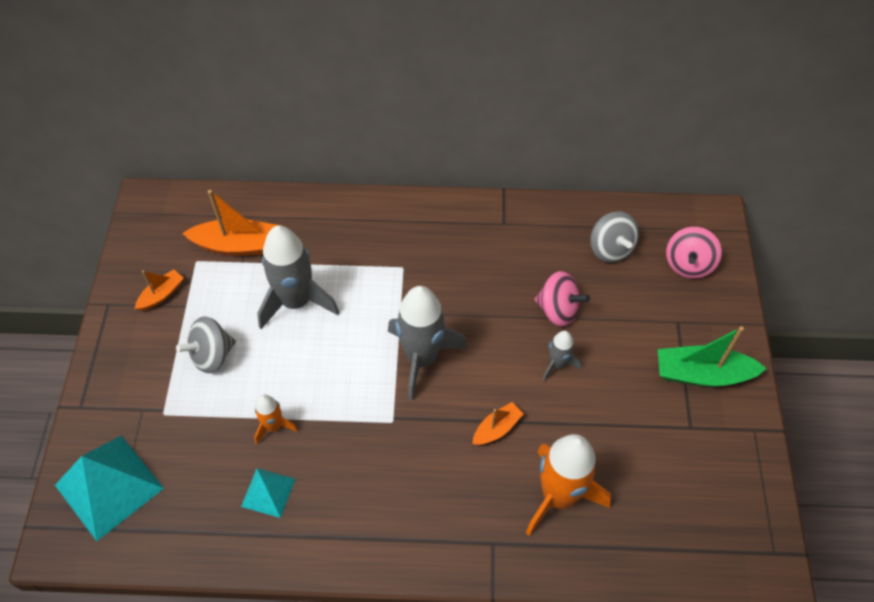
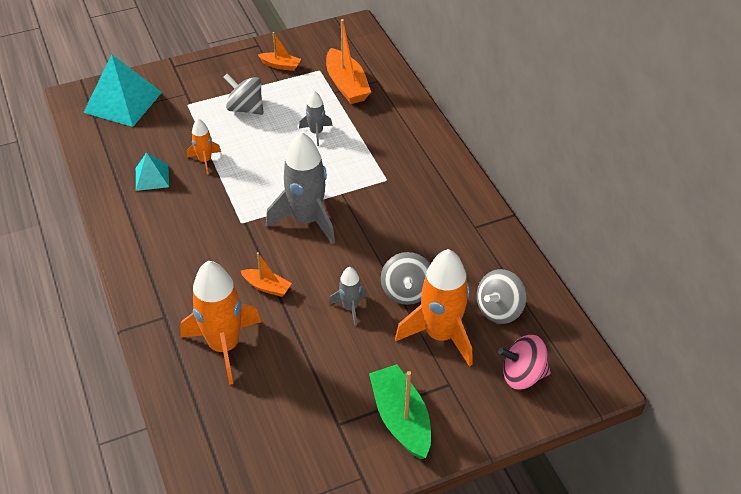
camera: 65 degrees right, 10 degrees down
(296, 301) = (316, 133): grey rocket -> grey rocket, size x0.50
(558, 310) = (406, 291): pink spinning top -> grey spinning top
(620, 305) = (440, 335): none -> orange rocket

